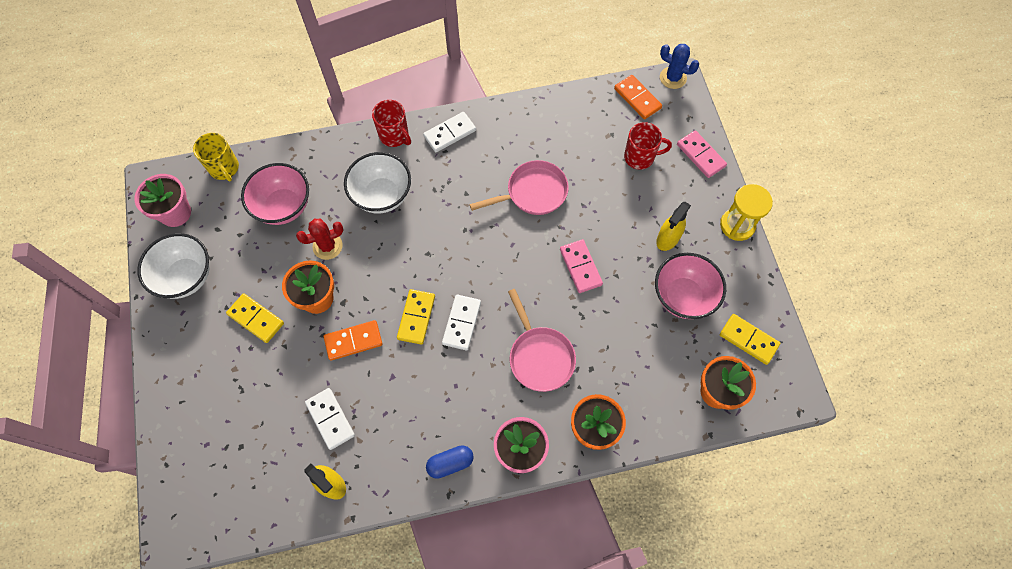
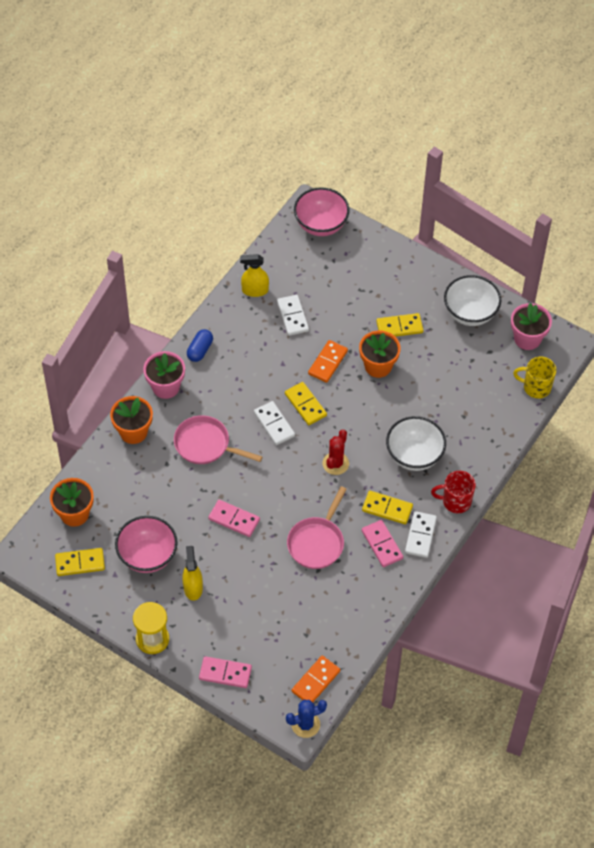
camera: 135 degrees right, 10 degrees down
(283, 207) = (467, 397): pink bowl -> pink bowl (321, 225)
(327, 246) = (409, 398): red cactus -> red cactus (335, 463)
(330, 419) = (293, 316): white domino -> white domino turned 60 degrees clockwise
(451, 173) = (387, 509): none -> yellow domino
(485, 150) = (382, 544): none -> pink domino
(637, 98) = (315, 681): orange domino -> orange domino turned 60 degrees counterclockwise
(640, 157) = (268, 633): red mug -> none

